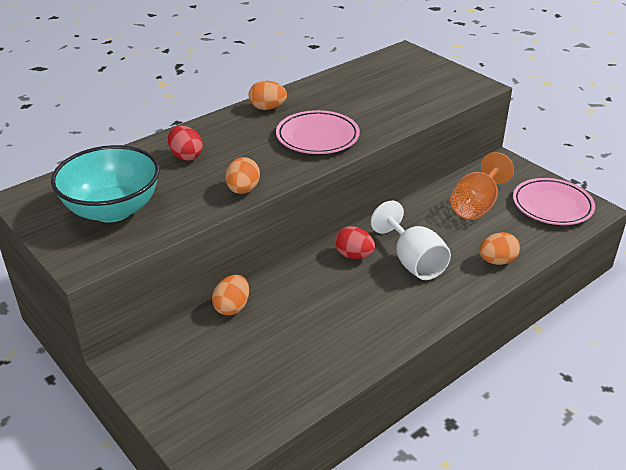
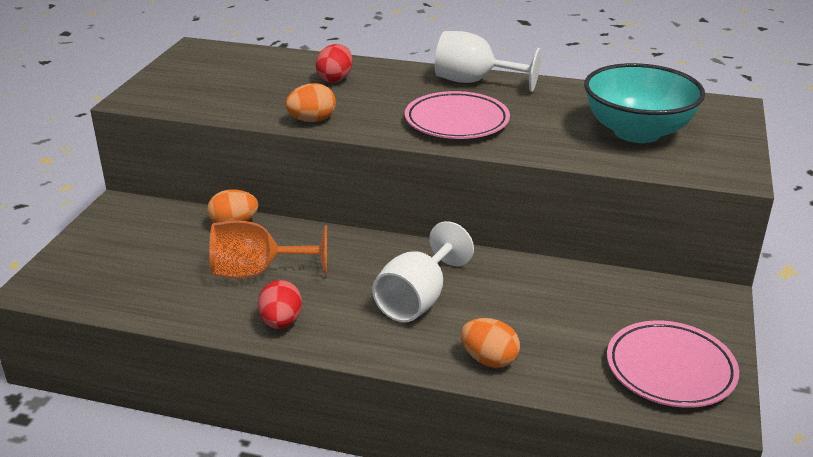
camera: 55 degrees right, 5 degrees down
(113, 210) = (216, 82): turquoise bowl -> turquoise bowl (637, 132)
(267, 108) = (474, 82): orange egg -> white goblet
(354, 255) = (385, 259): red egg -> red egg (281, 322)
(476, 205) = (585, 308): orange goblet -> orange goblet (257, 272)

